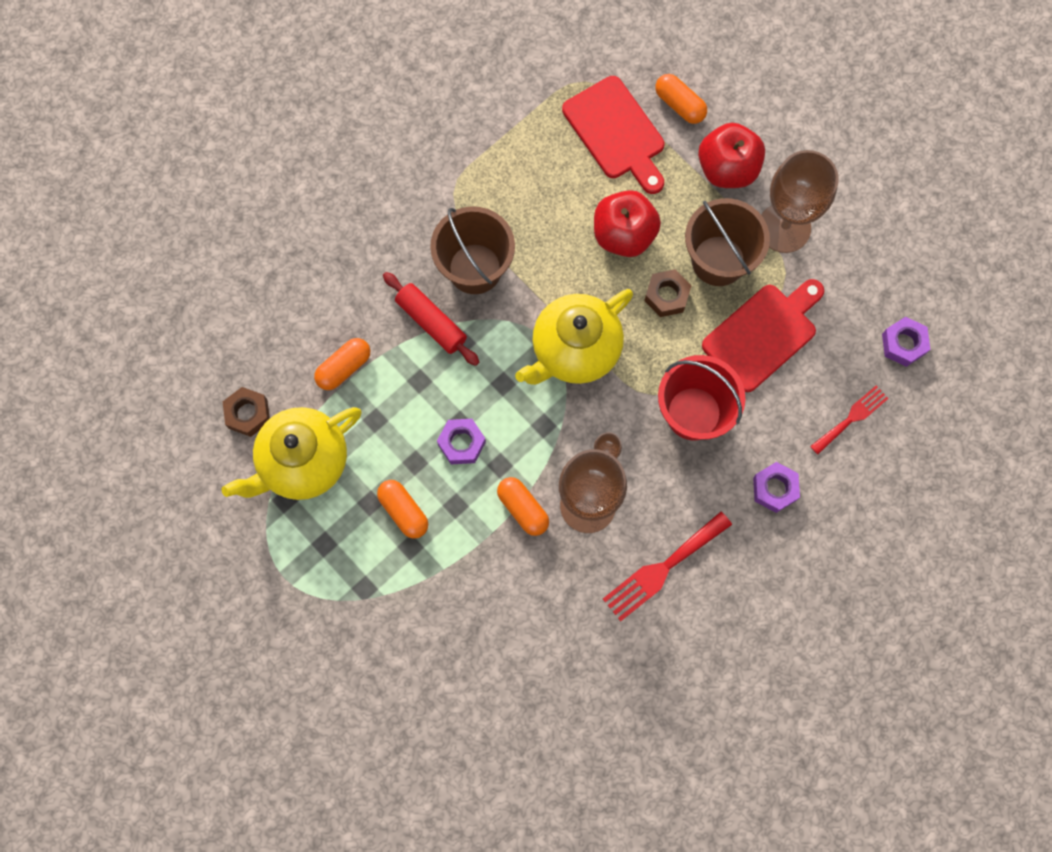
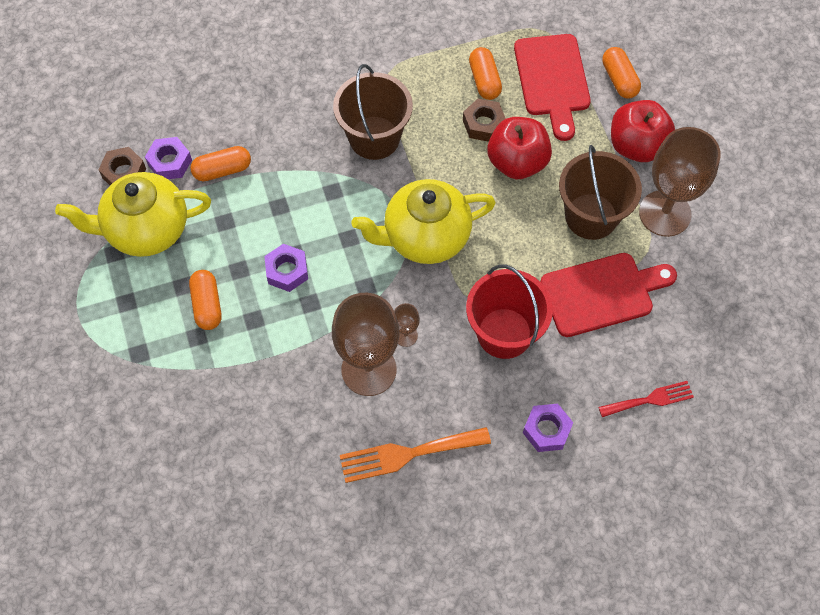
camera: 25 degrees right, 10 degrees down
(431, 322) = (314, 164): red rolling pin -> none
(523, 509) = (310, 347): orange capsule -> orange capsule (484, 80)
(662, 569) = (407, 454): red fork -> orange fork
(667, 296) = (530, 226): brown nut -> brown nut (483, 124)
(903, 344) = (730, 356): purple nut -> purple nut (170, 162)

